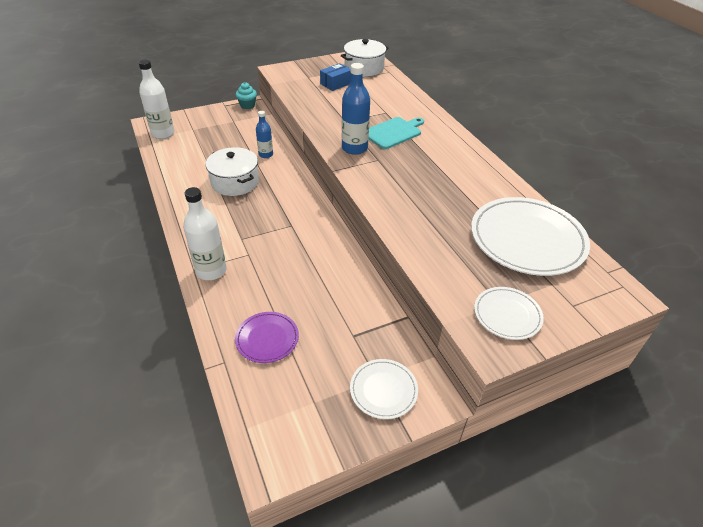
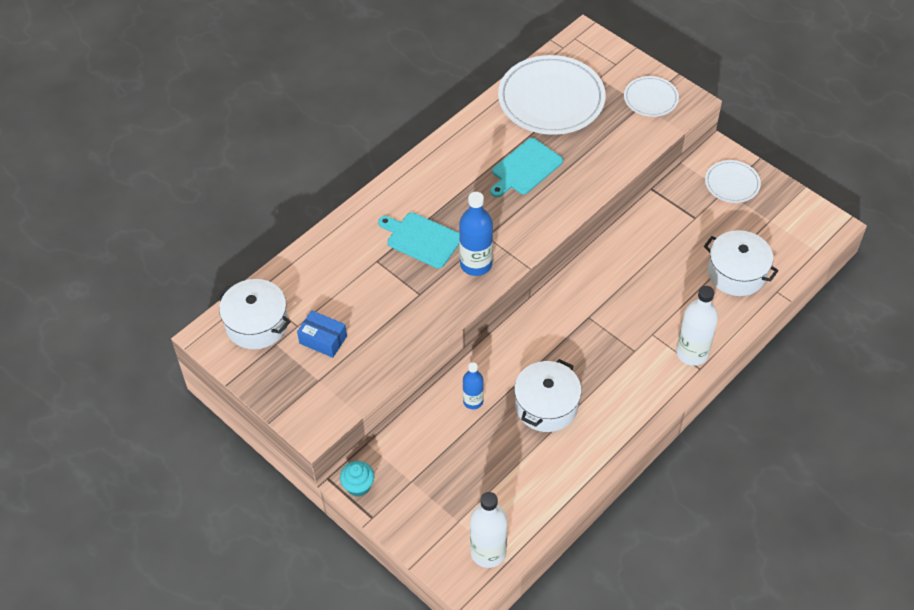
camera: 110 degrees left, 10 degrees up
(267, 339) = (736, 273): purple plate -> white pot
(441, 198) = (525, 168): none -> turquoise cutting board

